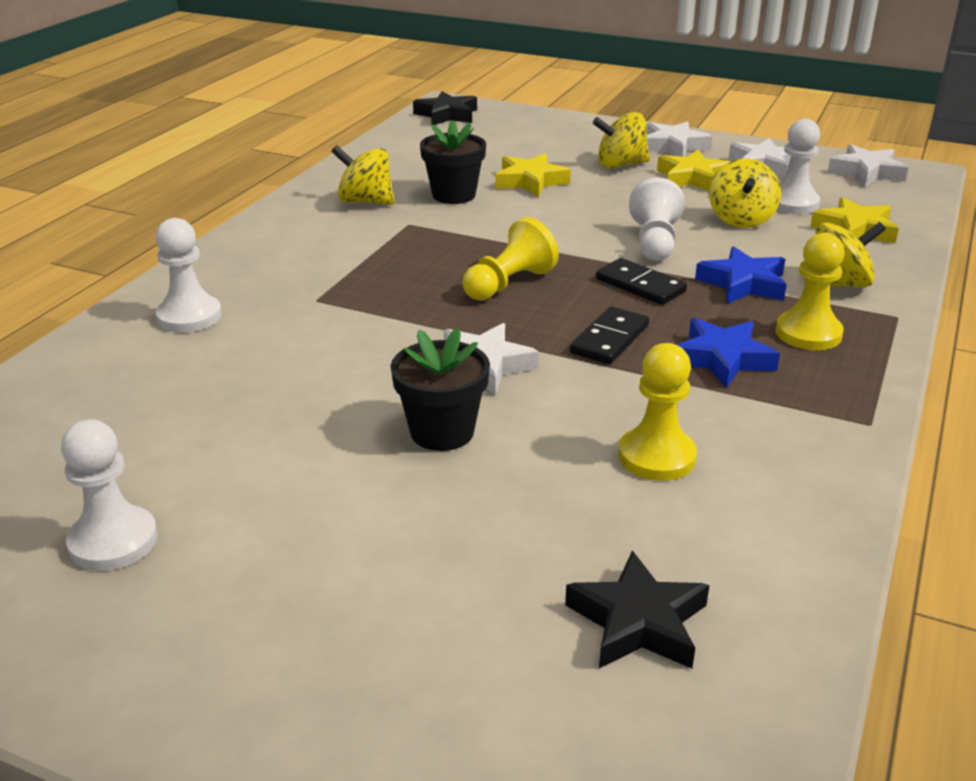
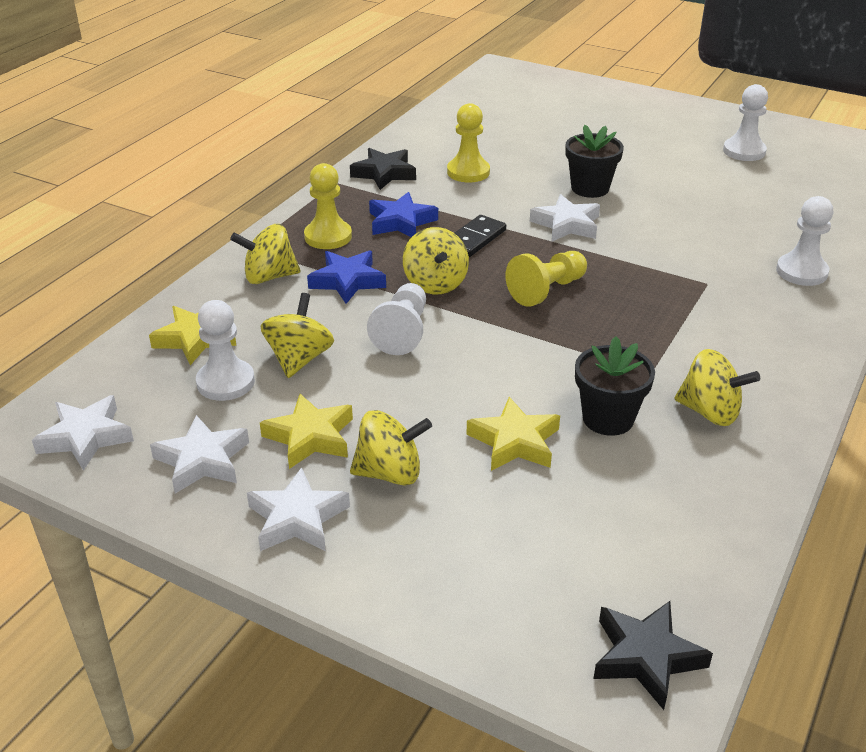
camera: 175 degrees left, 5 degrees up
(638, 622) = (498, 119): black star -> black star (384, 173)
(640, 285) = (435, 283): black domino -> yellow spinning top

